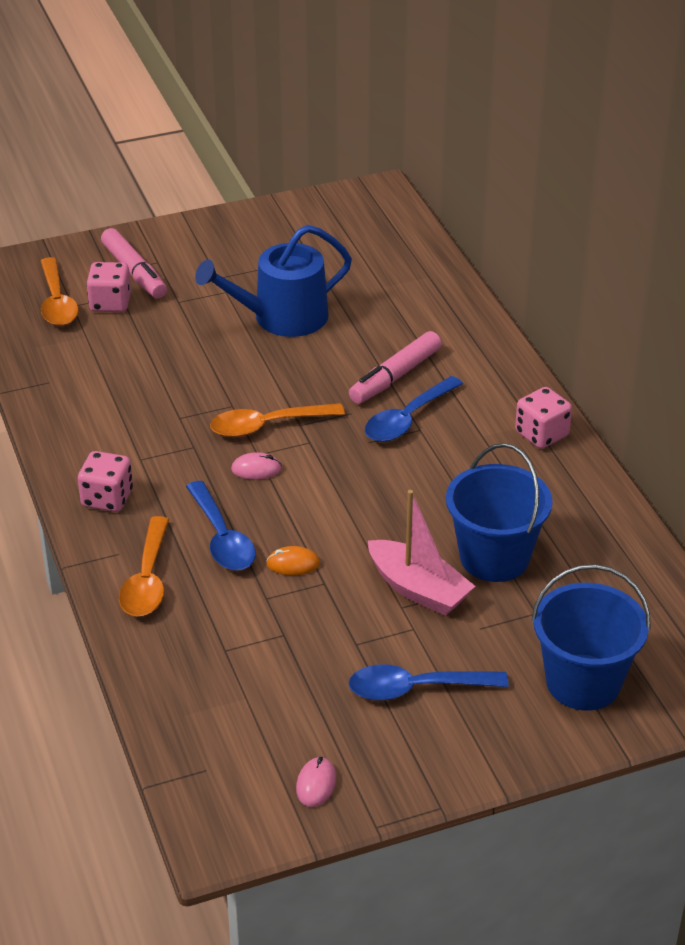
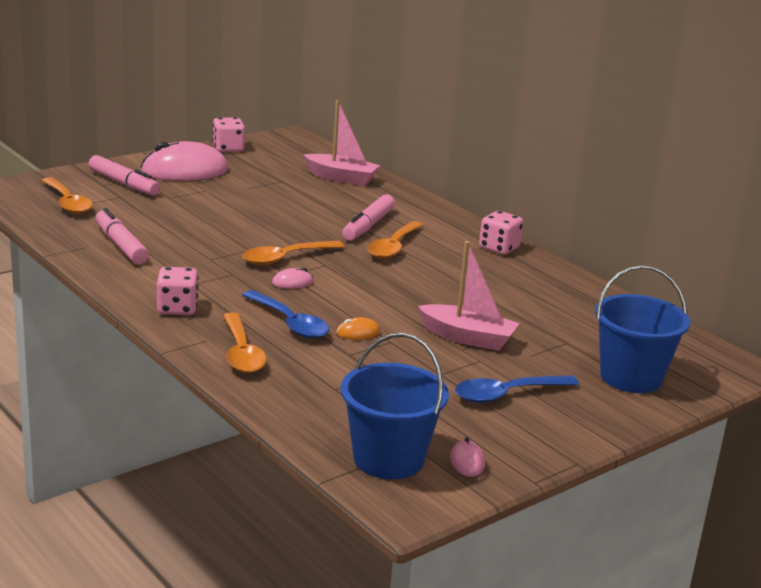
camera: 20 degrees left, 15 degrees down
(88, 384) = (121, 245): none -> pink marker
(110, 303) = (114, 201): pink dice -> pink dice (228, 148)
(216, 253) = (184, 171): none -> pink mouse
(282, 318) = (259, 201): blue watering can -> none
(405, 281) = (341, 178): none -> pink boat
(407, 419) = (393, 247): blue spoon -> orange spoon
(494, 557) = (513, 315): blue bucket -> blue bucket (388, 459)

